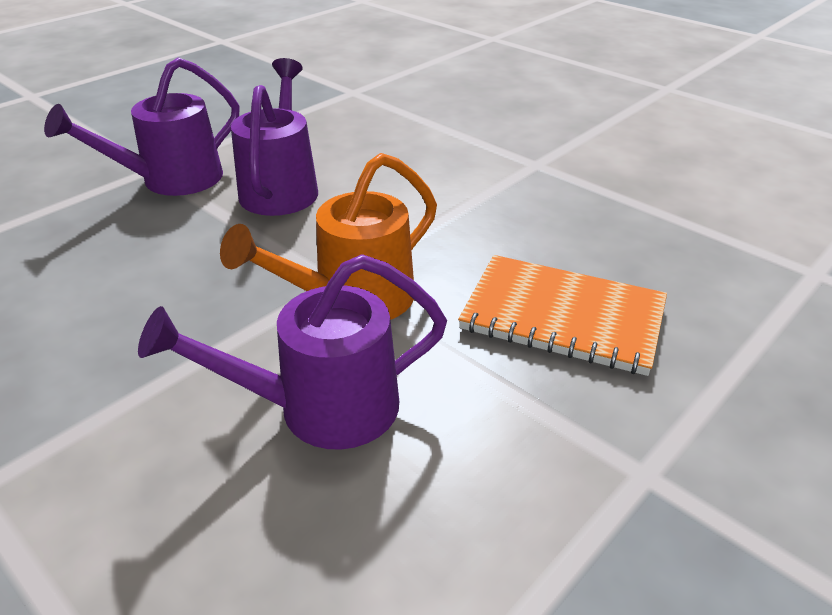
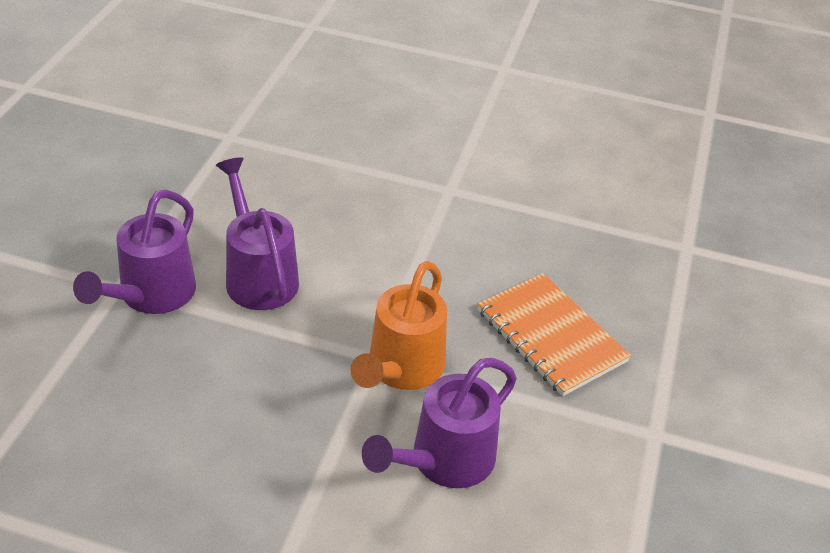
camera: 30 degrees left, 5 degrees up
(563, 317) = (551, 336): orange notebook -> orange notebook turned 60 degrees clockwise

